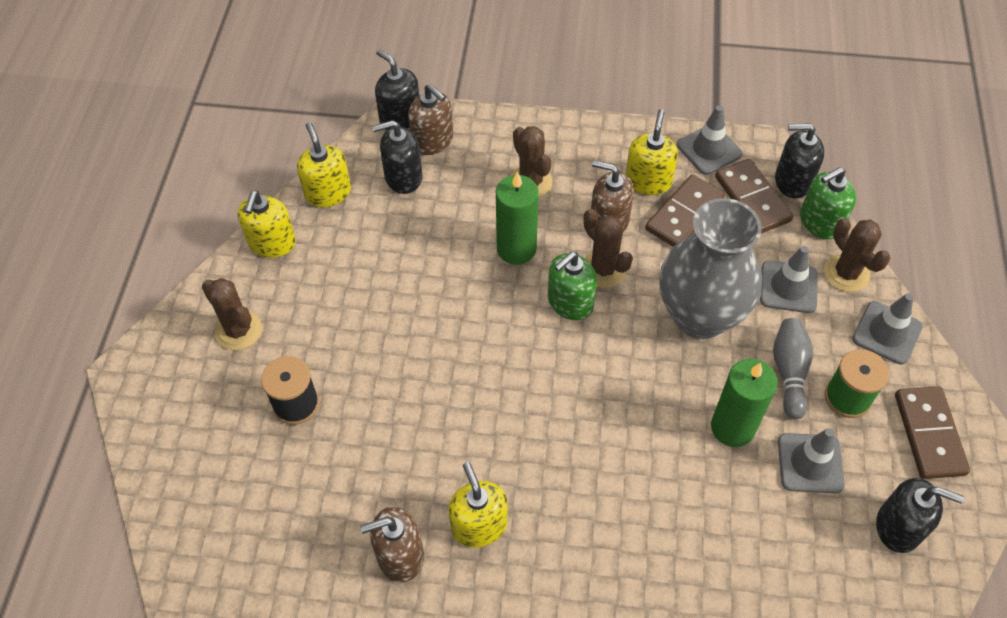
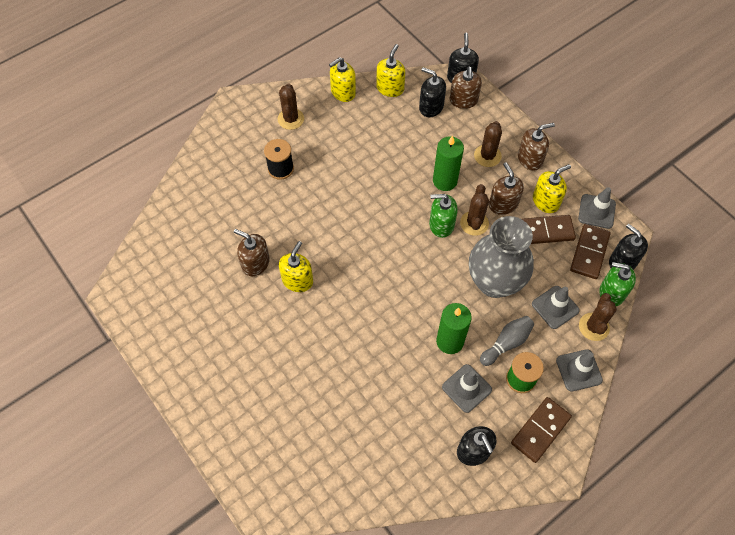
camera: 45 degrees right, 5 degrees up
(579, 149) = (530, 159): none -> brown soap dispenser

